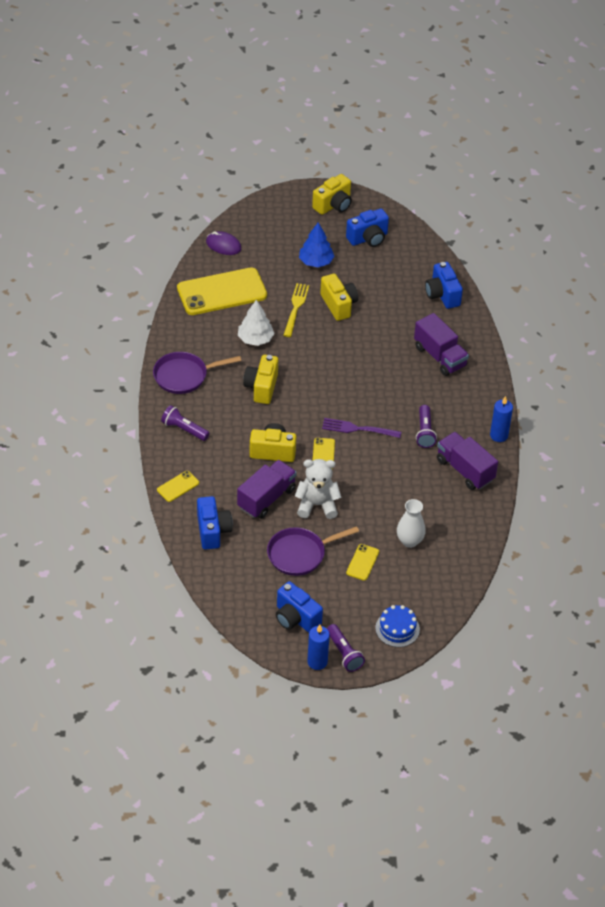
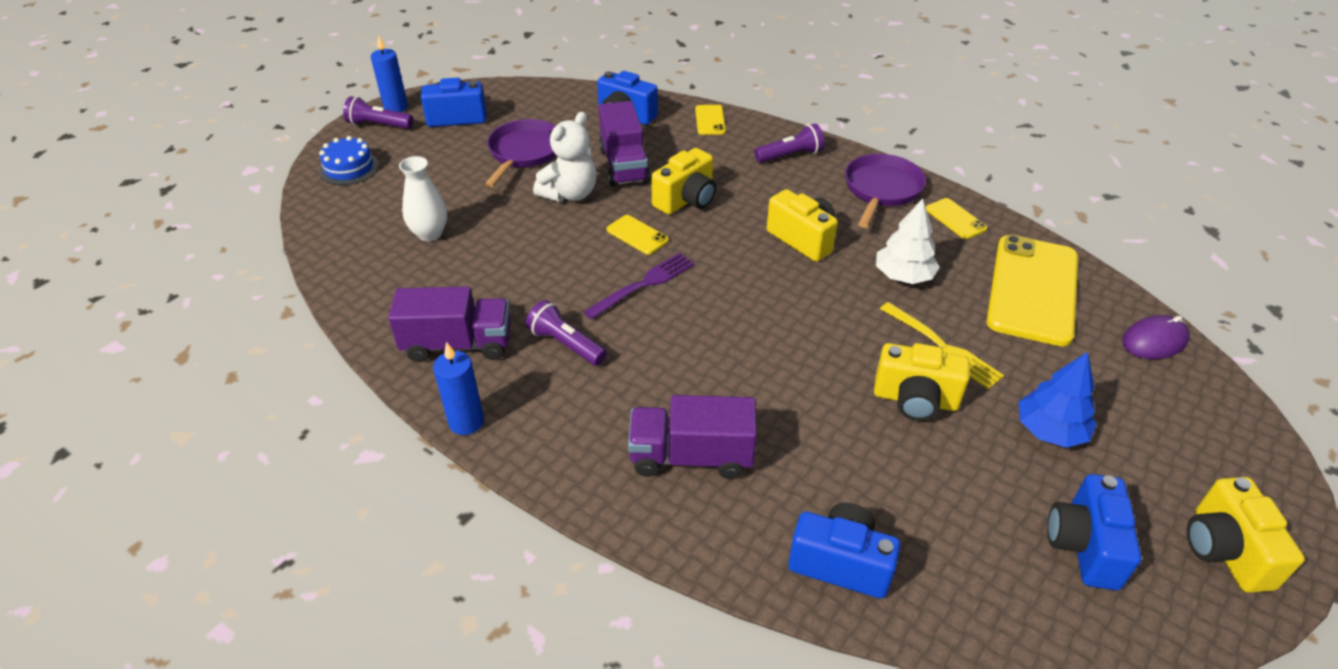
camera: 130 degrees right, 5 degrees down
(362, 562) = (454, 187): yellow phone -> yellow phone (955, 219)

